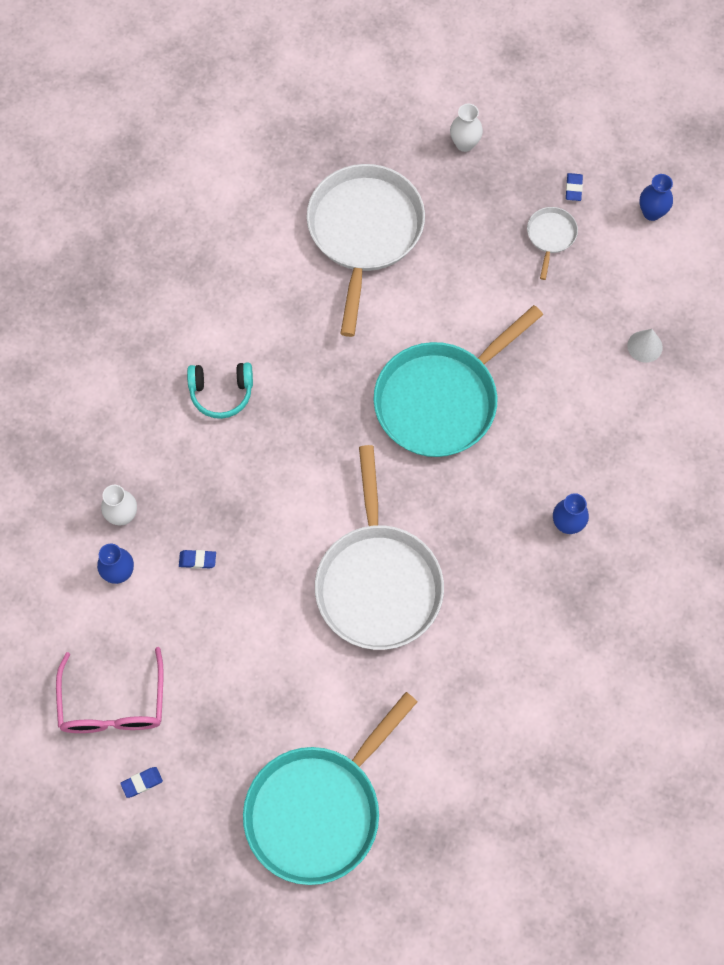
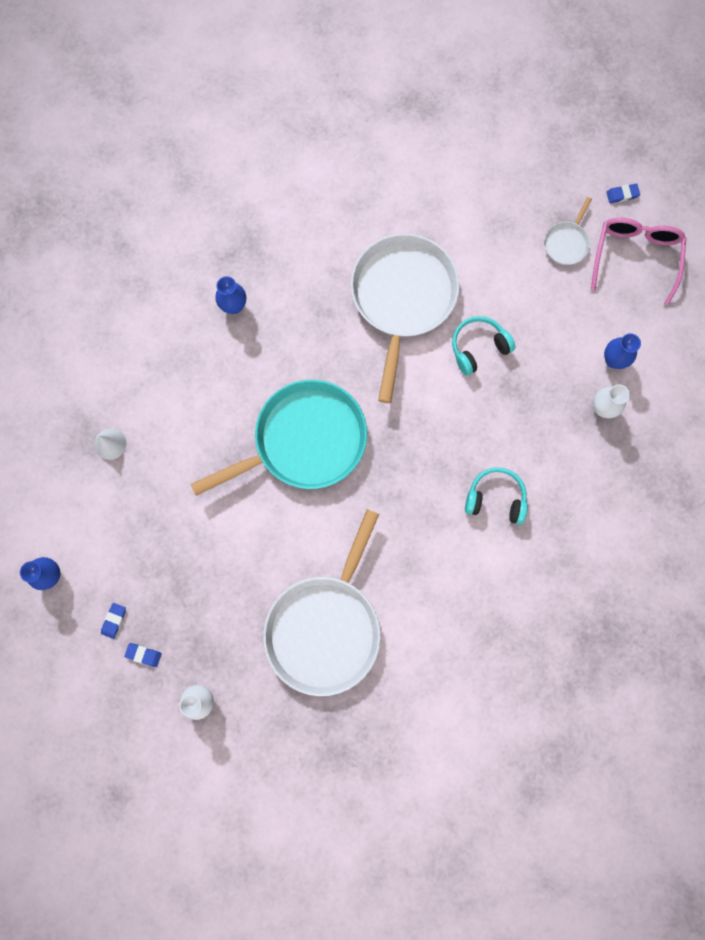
camera: 165 degrees left, 10 degrees up
(197, 560) = (546, 354): blue eraser -> blue eraser (143, 654)
(276, 548) = (478, 347): none -> turquoise headphones
(318, 810) = (492, 143): turquoise pan -> none
(550, 236) = (153, 575): white pan -> white pan (566, 243)

